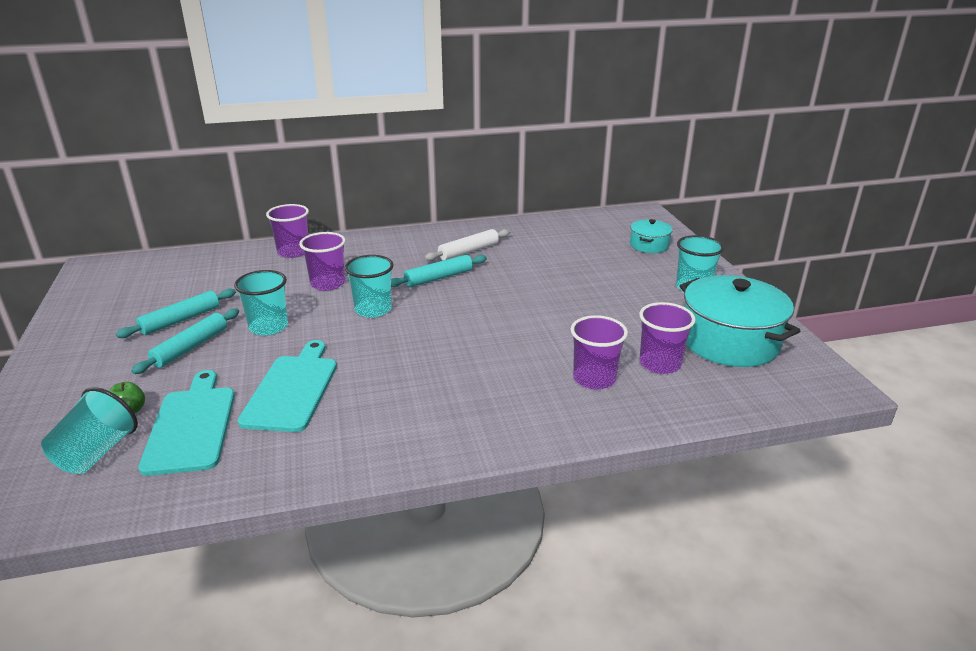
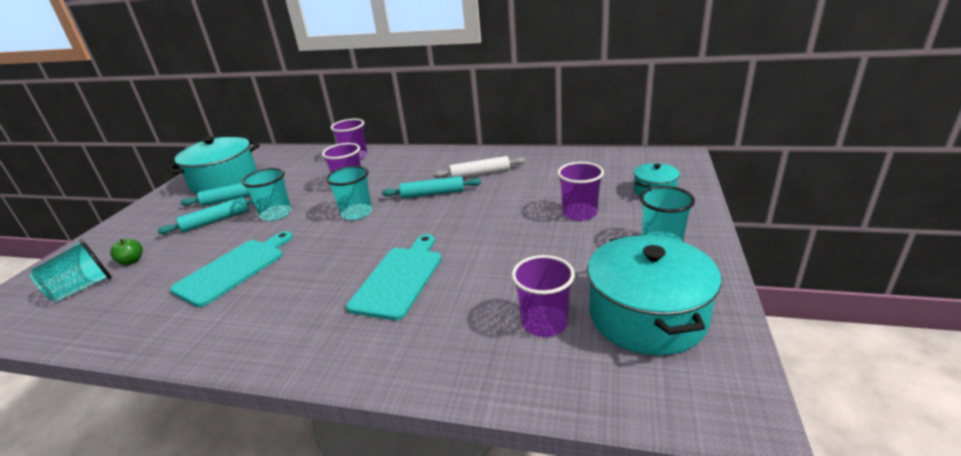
camera: 30 degrees right, 0 degrees up
(133, 302) = (224, 180): none -> turquoise pot
(191, 426) = (148, 282): turquoise cutting board -> turquoise cutting board (399, 279)
(594, 379) = (463, 322): purple cup -> purple cup (579, 213)

